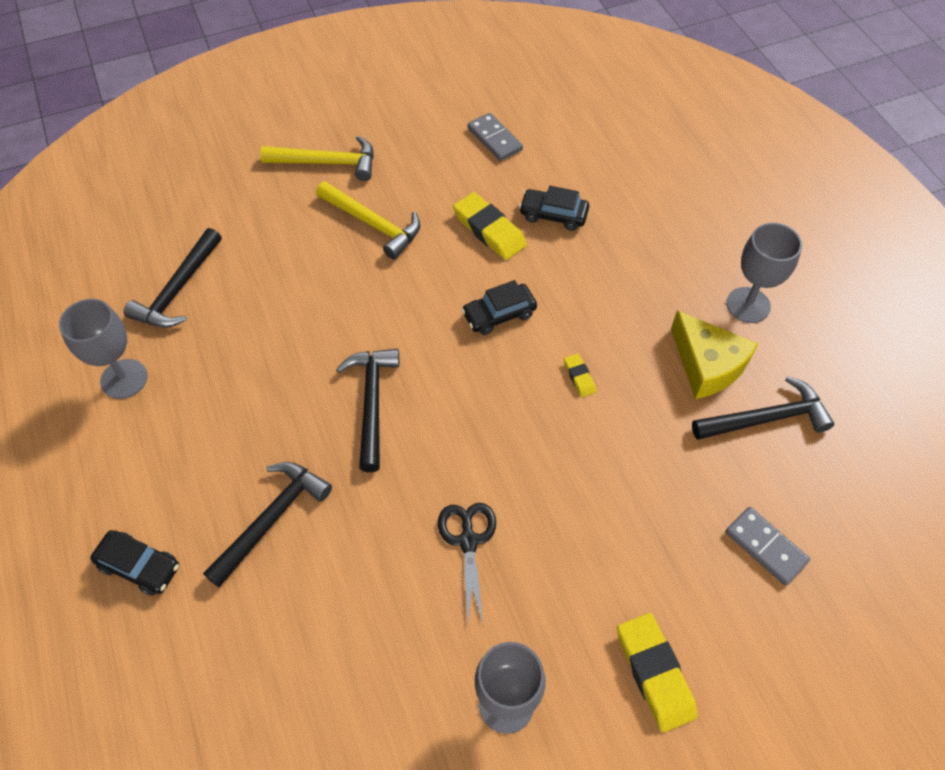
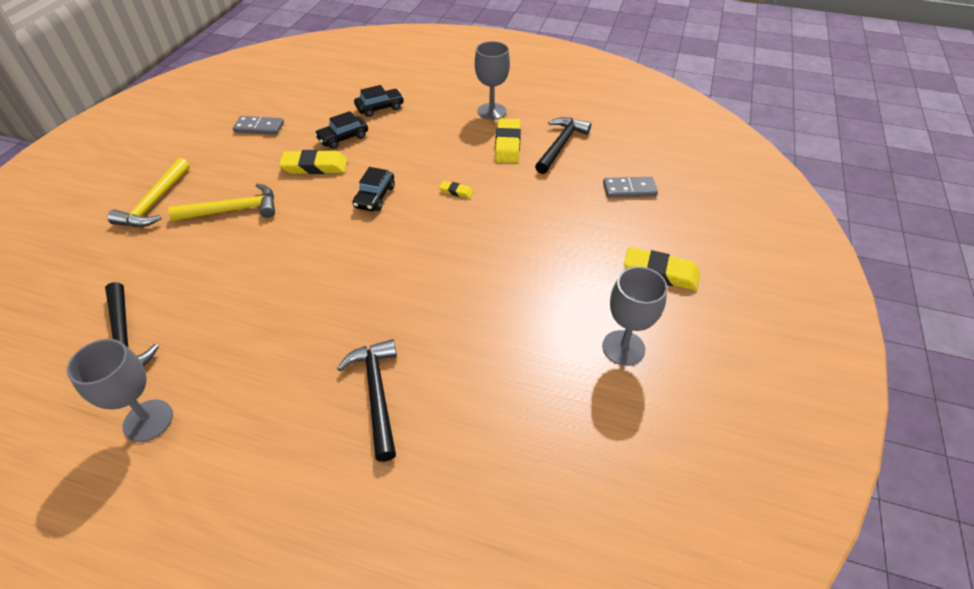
camera: 50 degrees left, 10 degrees down
(139, 566) = (318, 505): black car -> black car (380, 108)
(327, 163) = (154, 202): yellow hammer -> yellow hammer turned 150 degrees clockwise
(372, 403) = (358, 288): black hammer -> none
(468, 541) = (504, 301): black scissors -> none
(707, 365) = (507, 144): yellow cheese -> yellow eraser

